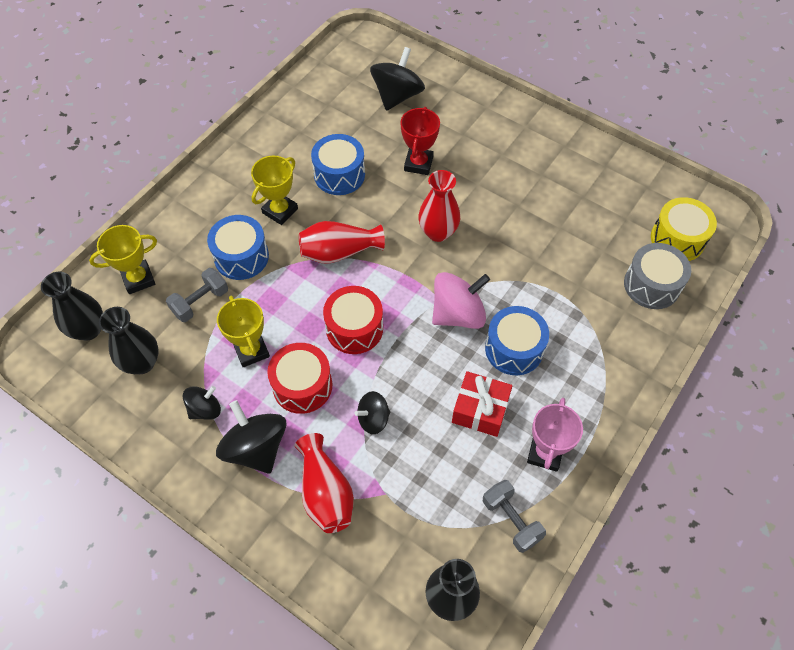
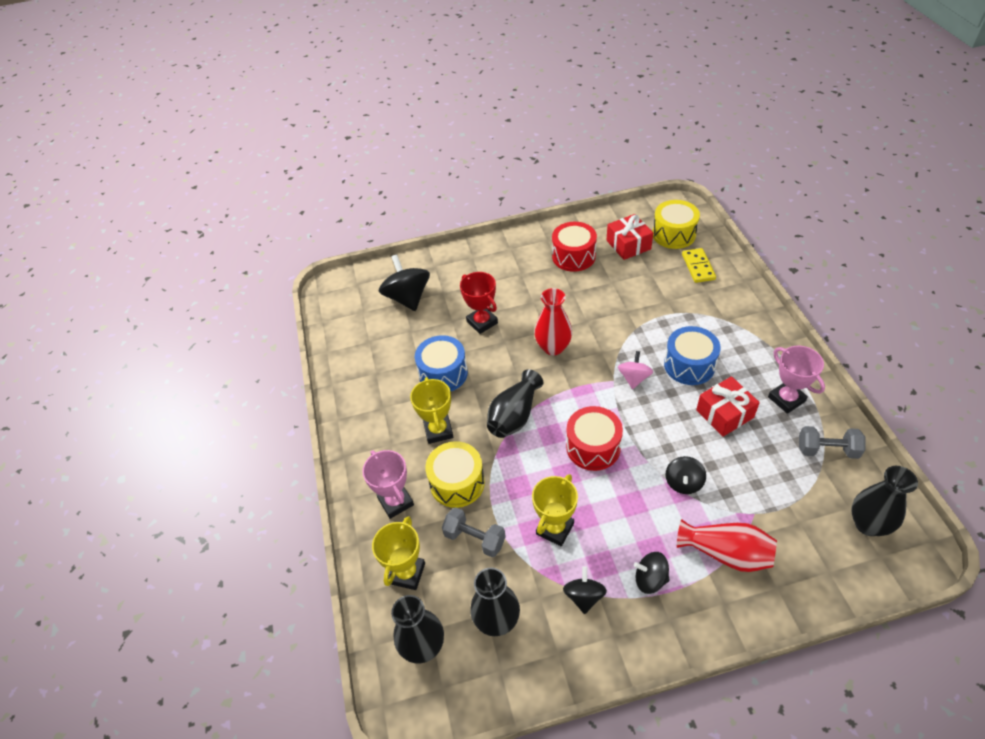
camera: 45 degrees left, 10 degrees down
(193, 229) = (395, 502): none -> pink trophy
(200, 302) = (475, 538): grey dumbbell -> grey dumbbell turned 60 degrees counterclockwise
(241, 257) = (457, 483): blue drum -> yellow drum
(251, 350) = (555, 528): yellow trophy -> yellow trophy turned 75 degrees counterclockwise
(256, 448) = (650, 579): black spinning top -> black spinning top, size x0.58
(302, 386) = (617, 512): red drum -> red drum (573, 256)
(339, 252) = (514, 415): red vase -> black vase
(458, 314) = (634, 378): pink spinning top -> pink spinning top, size x0.58
(623, 211) = (628, 245): none -> red gift
(651, 285) = (698, 267): grey drum -> yellow domino

